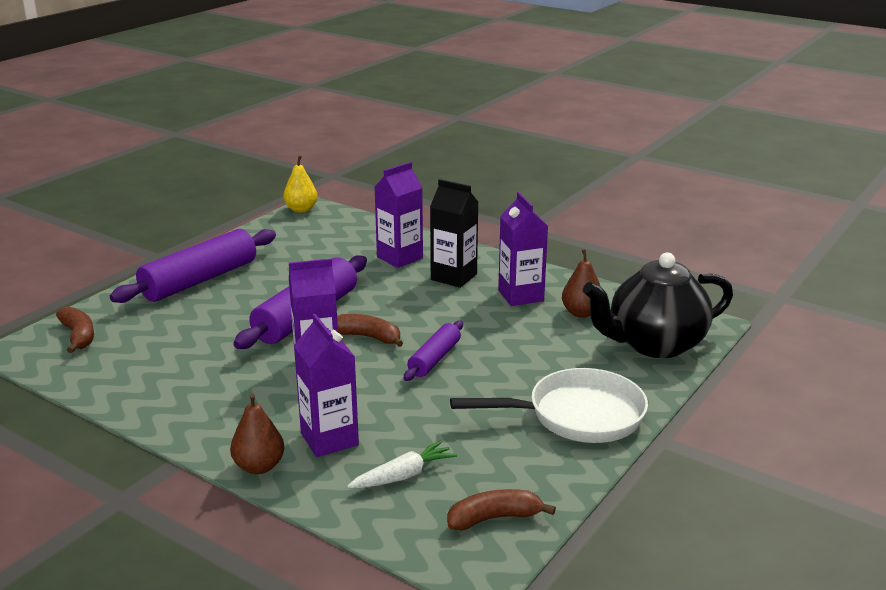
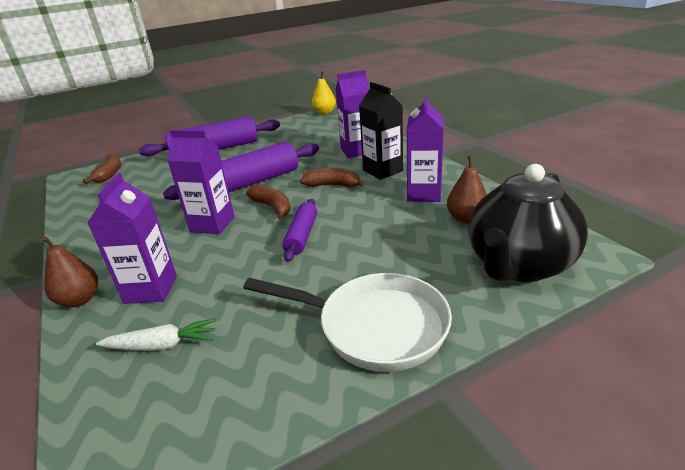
camera: 30 degrees right, 5 degrees up
(434, 359) = (302, 236): purple rolling pin -> purple rolling pin turned 45 degrees counterclockwise
(494, 518) = (182, 429): brown banana -> brown banana (332, 185)
(654, 344) = (519, 265): black teapot -> black teapot turned 60 degrees counterclockwise

